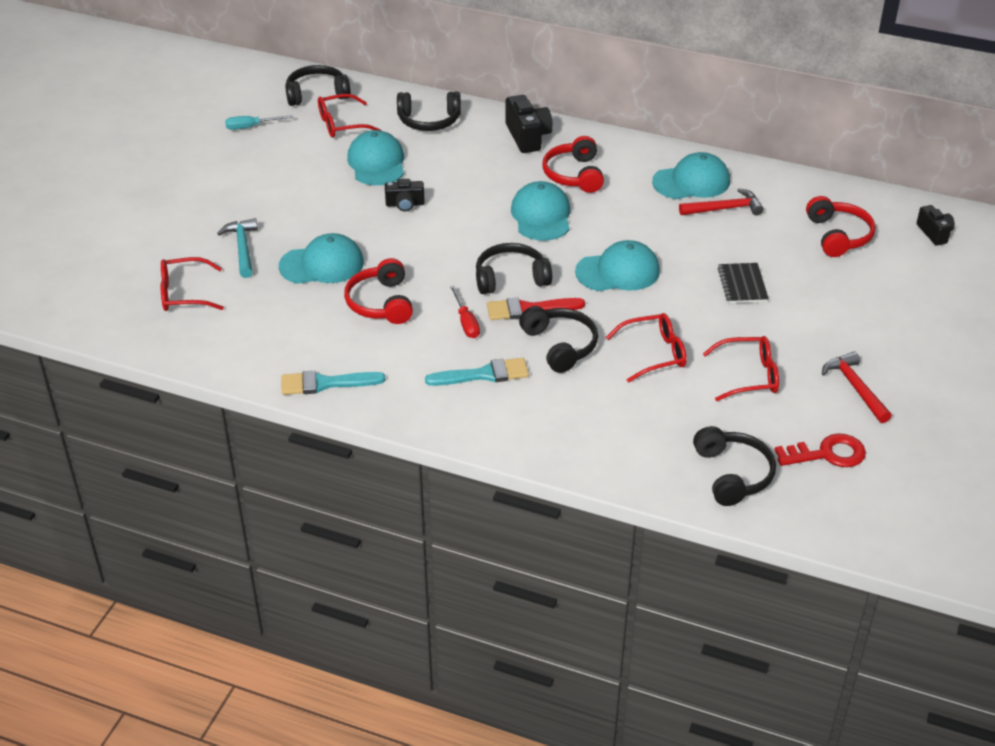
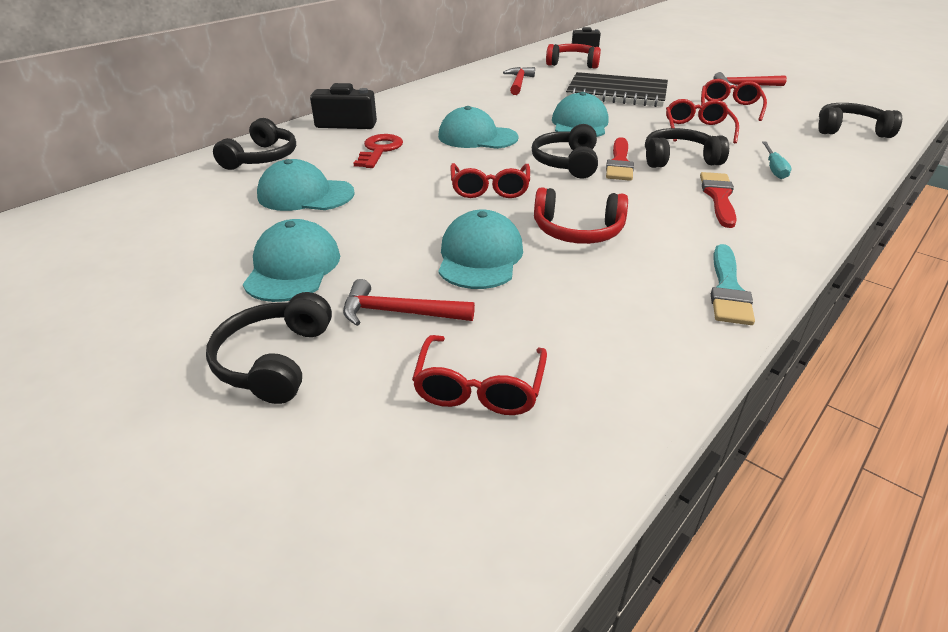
camera: 70 degrees left, 5 degrees down
(242, 248) = (399, 313): turquoise hammer -> red hammer
(251, 127) = (112, 264): turquoise screwdriver -> turquoise screwdriver (773, 169)
(317, 94) = (111, 208): black headphones -> black headphones (275, 360)
(342, 124) = (200, 202): red glasses -> red glasses (490, 189)
(405, 204) = (401, 191): black camera -> none
(466, 322) = (630, 192): red screwdriver -> none
(484, 374) = (718, 197): turquoise brush -> red brush
(574, 175) = (426, 117): red headphones -> none
(691, 182) = (475, 86): turquoise cap -> turquoise cap (293, 267)
(742, 285) = (617, 93): black notebook -> black notebook, size x2.04
(827, 454) = (819, 103): red key -> red key (379, 150)

